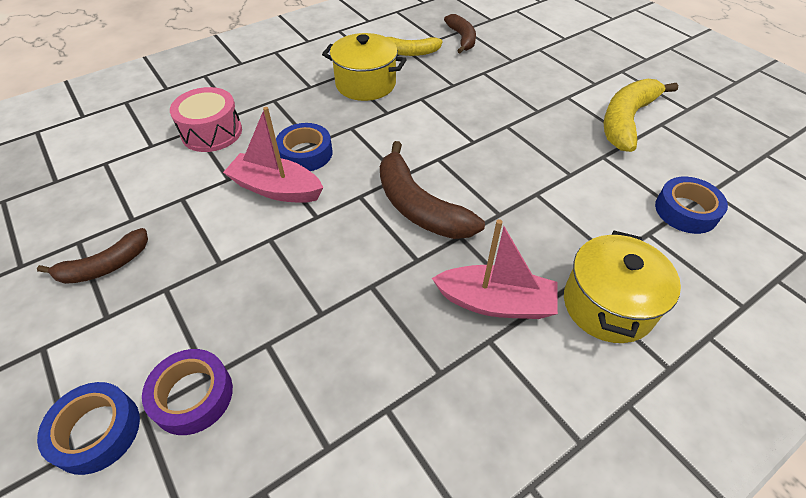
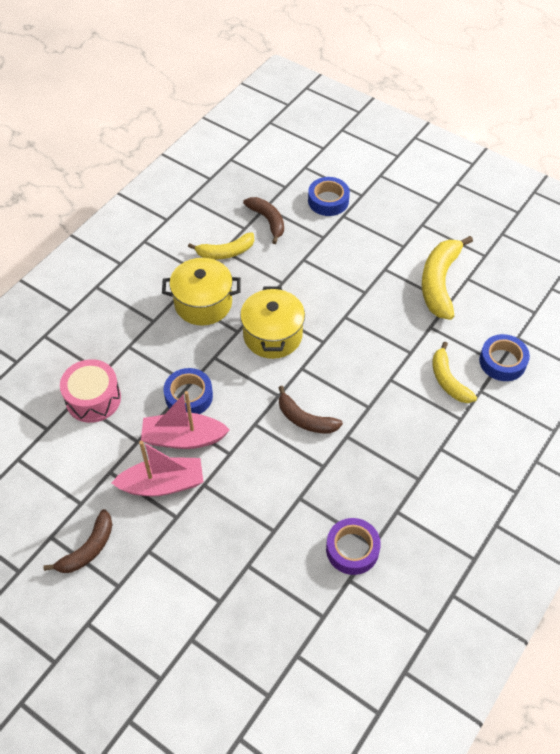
camera: 20 degrees left, 5 degrees up
(97, 431) = (168, 660): blue tape -> blue tape (328, 201)
(192, 395) = (217, 616): purple tape -> purple tape (352, 549)
(419, 206) = (305, 419): brown banana -> brown banana, size x0.63
(495, 302) = (391, 482): pink boat -> pink boat (162, 484)
(608, 305) = (466, 459): yellow pot -> yellow pot (272, 335)
(609, 212) = (448, 380): none -> yellow banana

